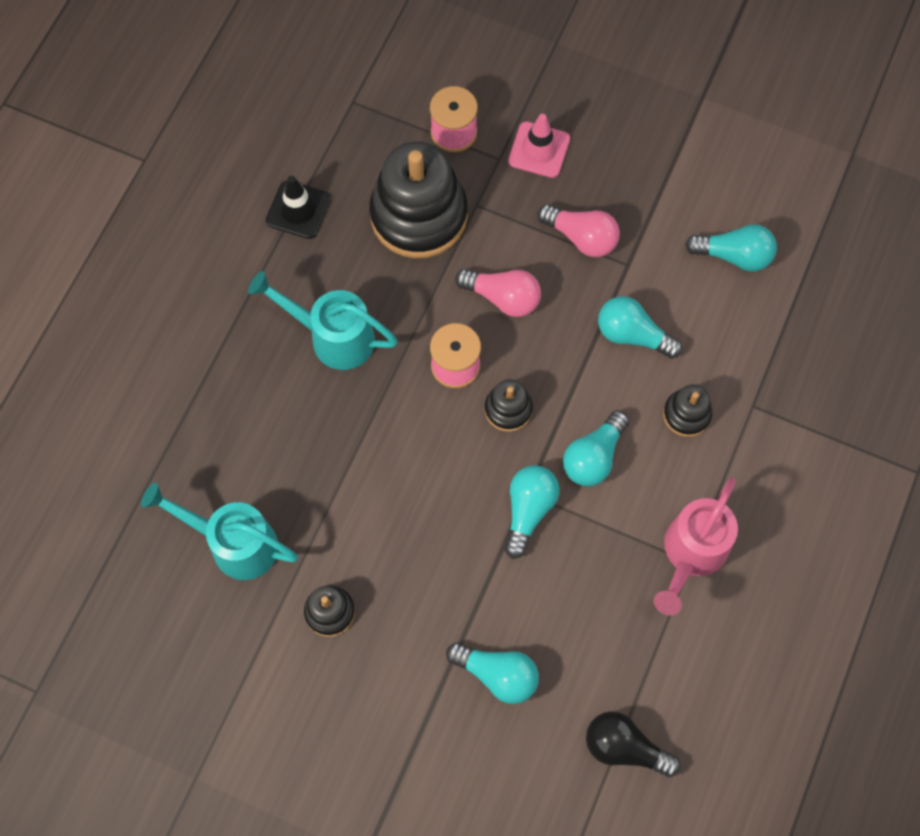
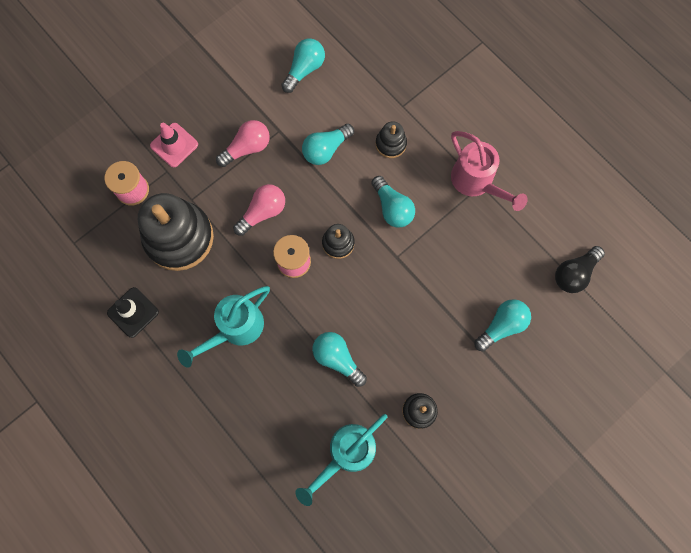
camera: 65 degrees left, 5 degrees up
(528, 511) = (408, 261): turquoise light bulb -> turquoise light bulb (337, 359)

